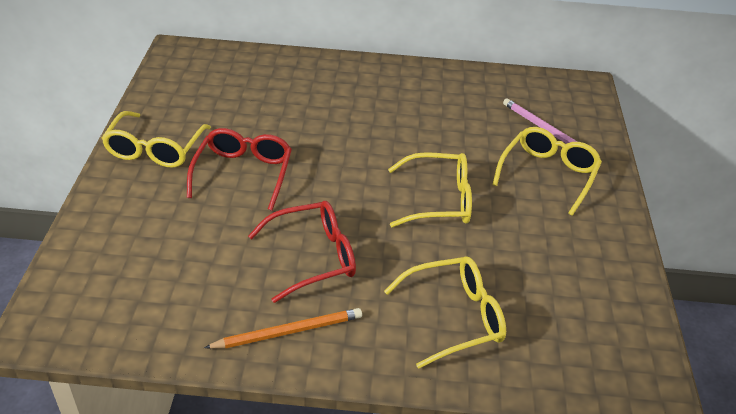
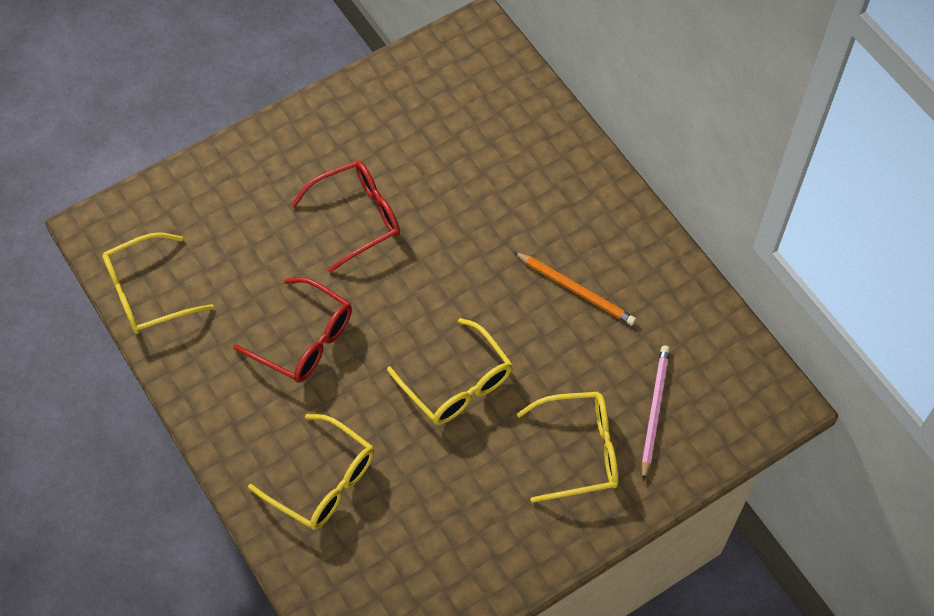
camera: 55 degrees right, 20 degrees up
(155, 149) = (328, 134): yellow glasses -> yellow glasses (147, 293)
(288, 331) = (215, 379): orange pencil -> orange pencil (576, 290)

